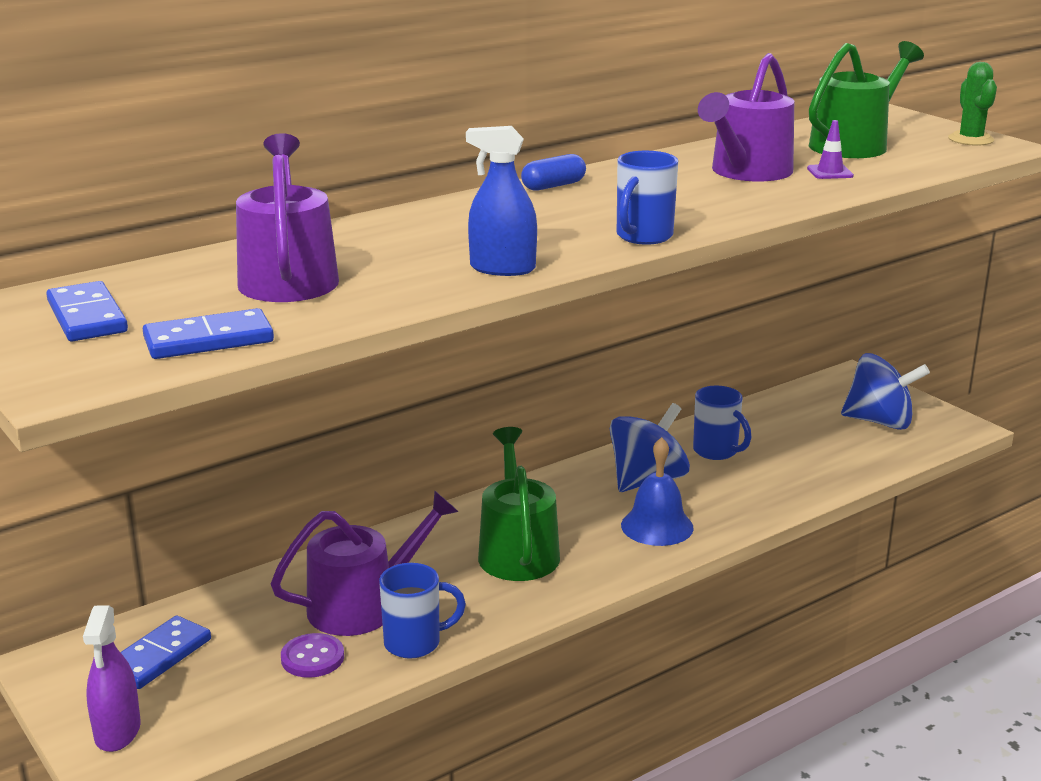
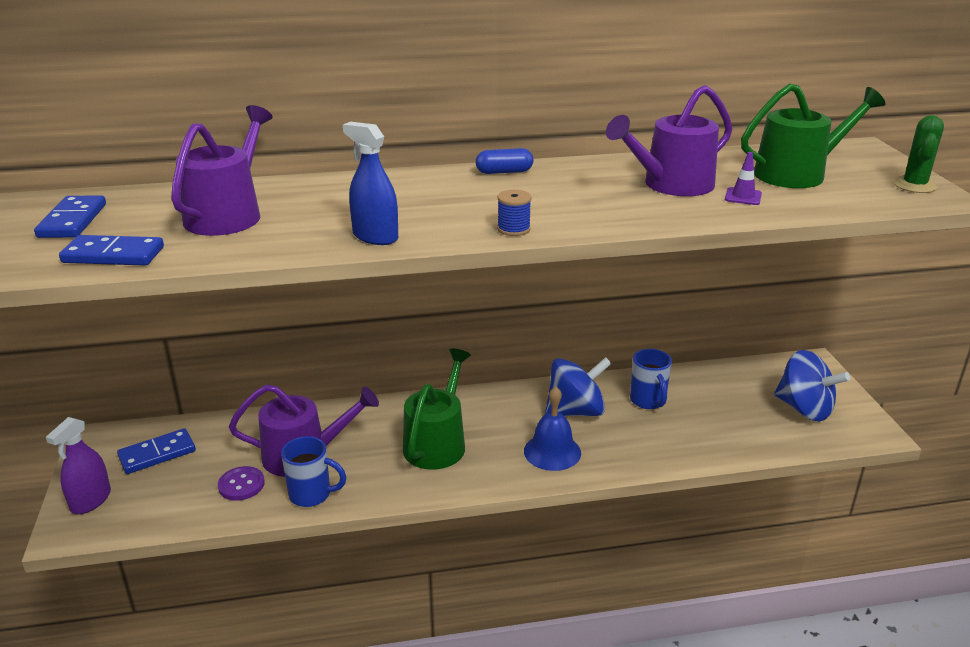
camera: 25 degrees right, 5 degrees up
(643, 237) = (513, 229): blue mug -> blue spool

